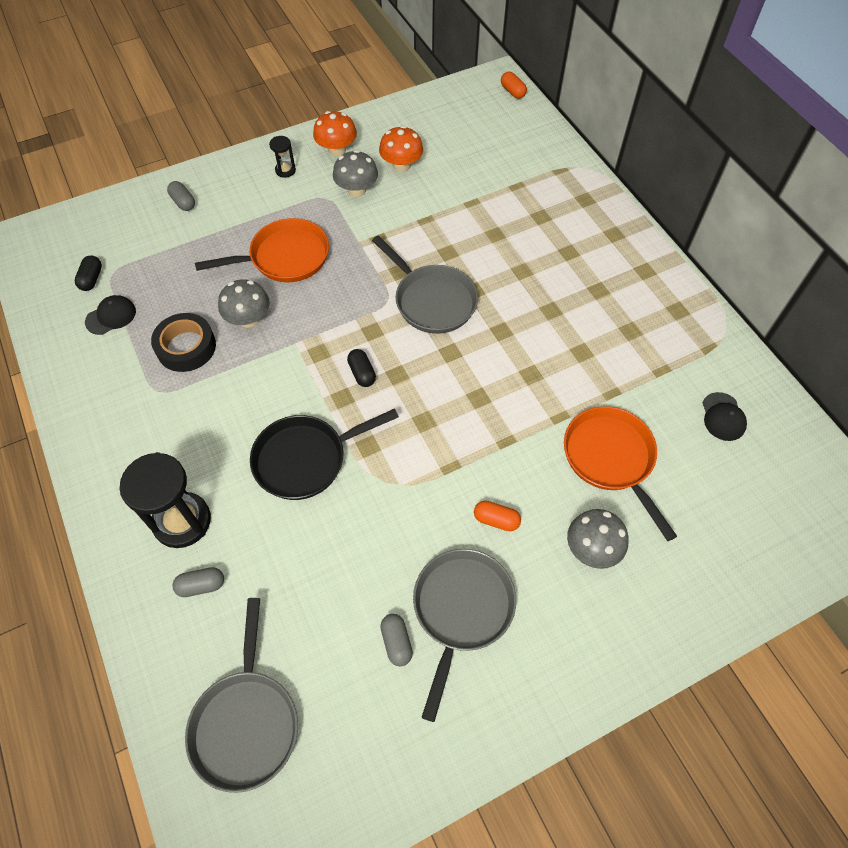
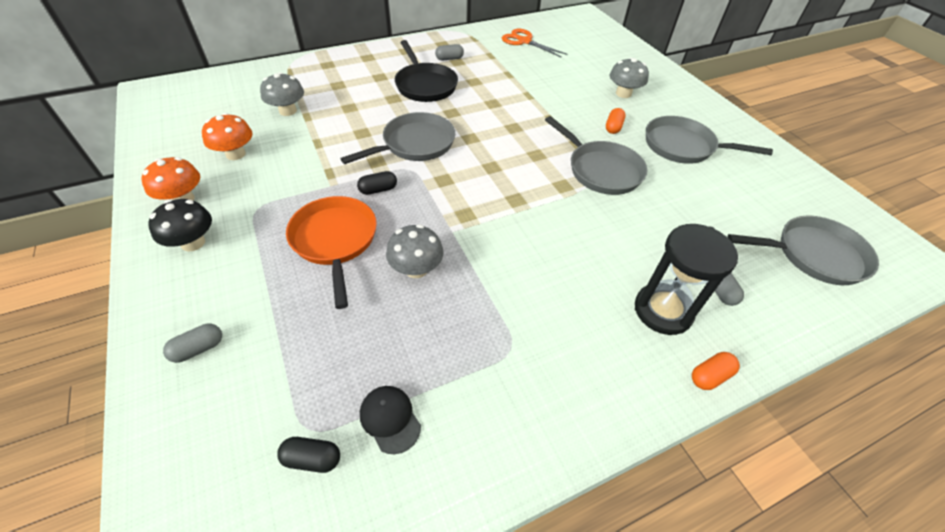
camera: 90 degrees left, 10 degrees down
(186, 347) = (450, 325): black tape -> none
(285, 170) = (193, 243): black hourglass -> black mushroom
(306, 459) = (581, 222): black pan -> black pan (425, 85)
(357, 190) = (256, 185): grey mushroom -> grey mushroom (288, 111)
(362, 373) = (490, 187): black capsule -> black capsule (378, 190)
(396, 642) = (717, 176): grey capsule -> grey capsule (449, 59)
(399, 491) = (600, 170): none -> grey pan
(512, 92) = (174, 84): orange capsule -> orange capsule (710, 376)
(611, 459) = (559, 80): orange pan -> none
(723, 417) = (524, 41): black cap -> orange scissors

